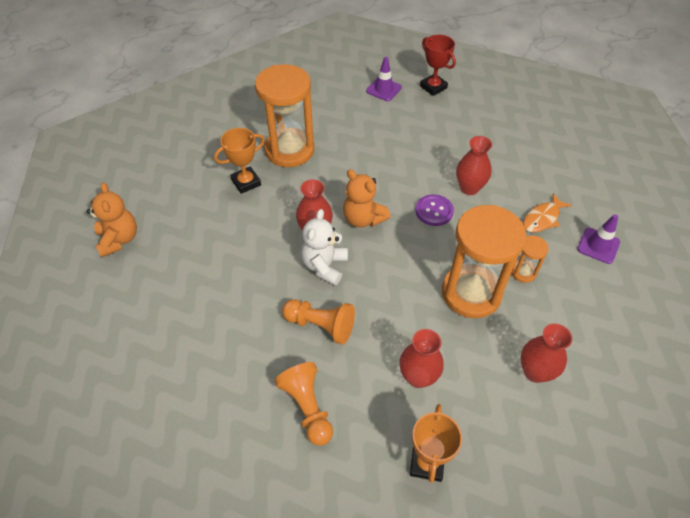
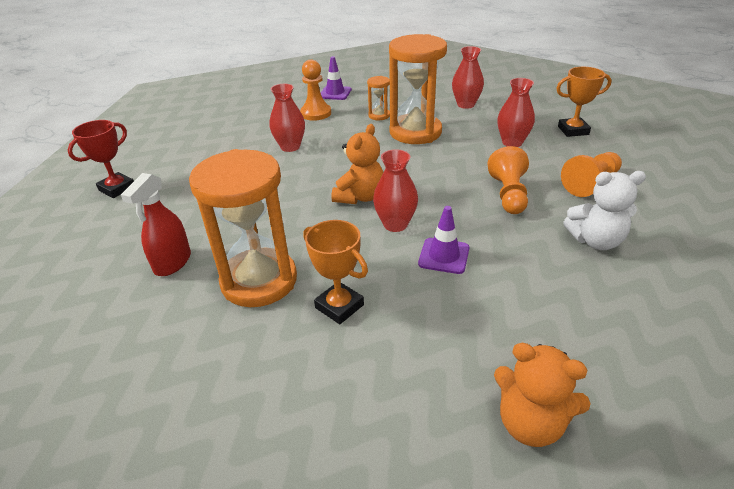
camera: 105 degrees left, 15 degrees down
(119, 239) = (530, 423): orange teddy bear -> orange teddy bear turned 120 degrees counterclockwise
(324, 266) = (438, 207): white teddy bear -> white teddy bear (595, 241)
(328, 114) = (172, 263): none -> red spray bottle
(383, 89) = (117, 225): purple traffic cone -> purple traffic cone (444, 256)
(434, 211) = (329, 160): purple button -> none
(542, 218) = (316, 113): orange fish -> orange pawn

